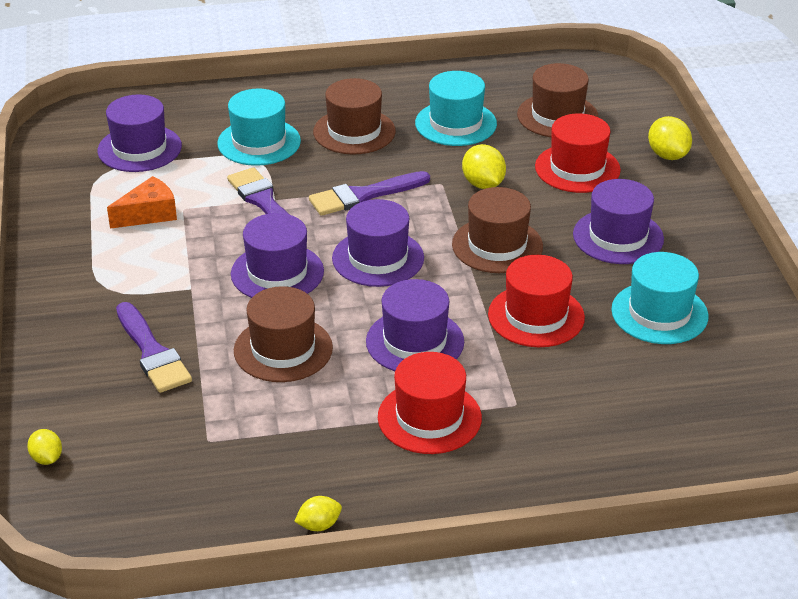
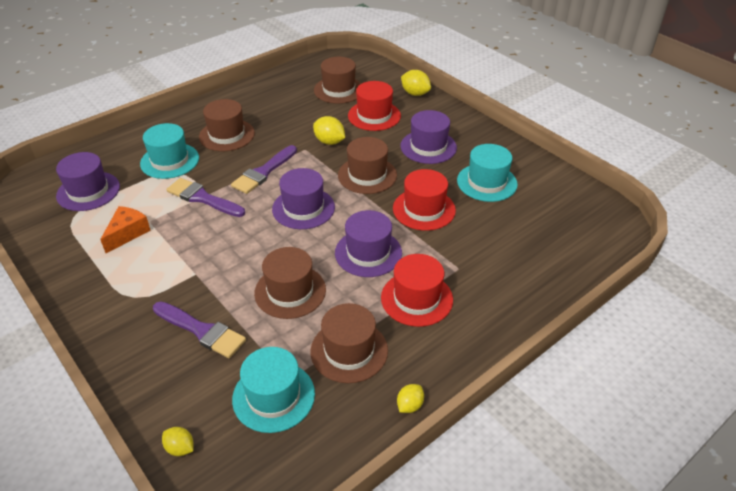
camera: 30 degrees left, 5 degrees up
(277, 272) = (246, 241): purple hat -> none
(298, 440) = (349, 351): none -> brown hat
(456, 123) = (284, 111): turquoise hat -> turquoise hat (273, 396)

